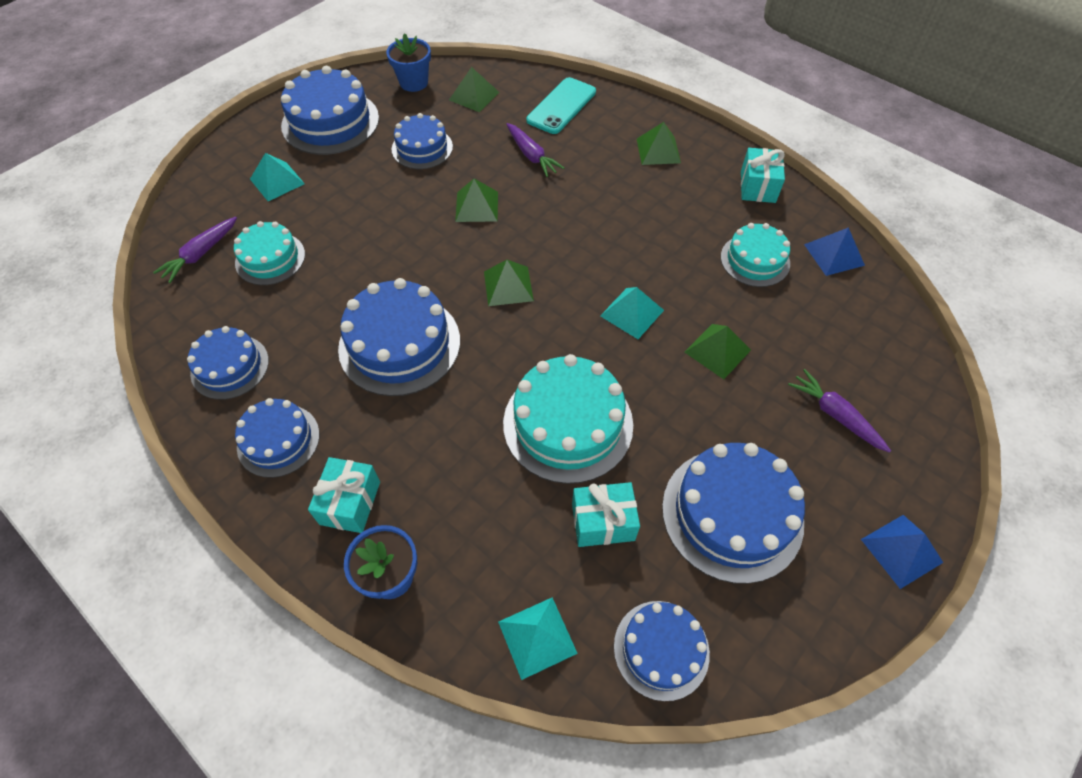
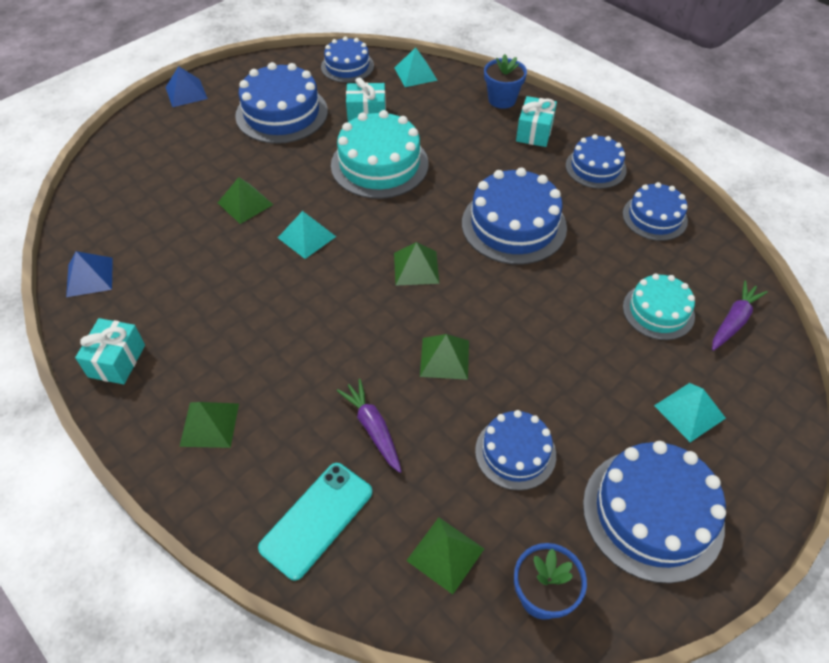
camera: 175 degrees left, 5 degrees down
(755, 260) = (170, 276): turquoise cake -> none
(835, 415) = (179, 157): purple carrot -> none

